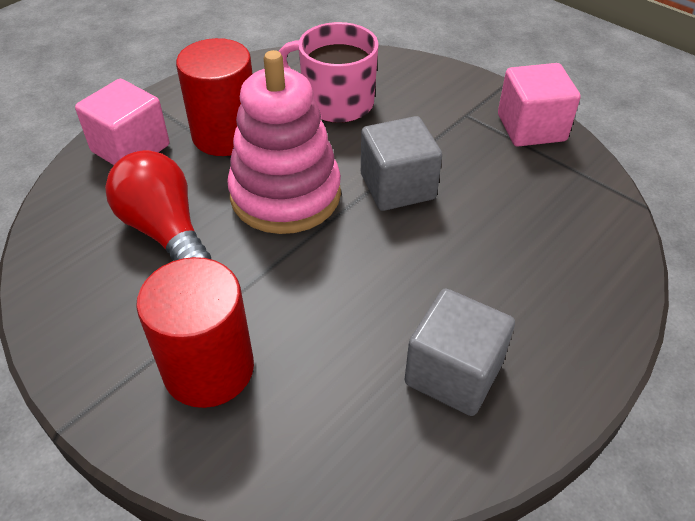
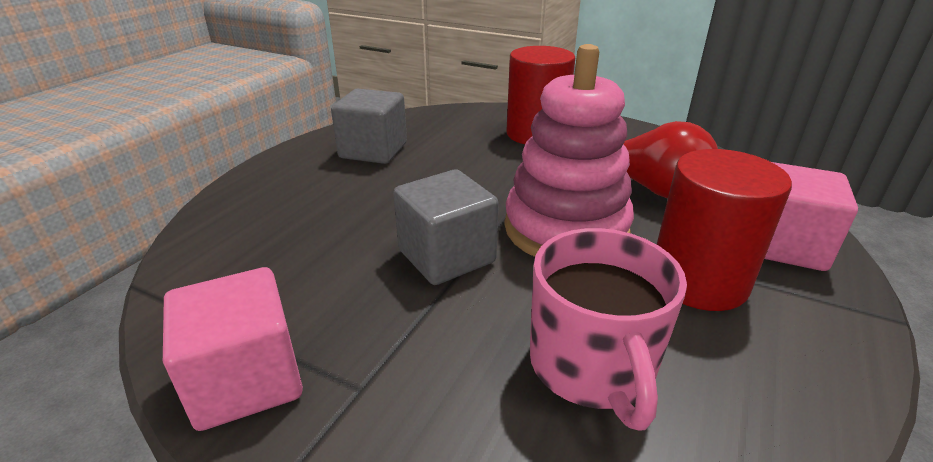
camera: 165 degrees right, 15 degrees down
(336, 102) = (592, 366): pink mug -> pink mug turned 75 degrees clockwise

